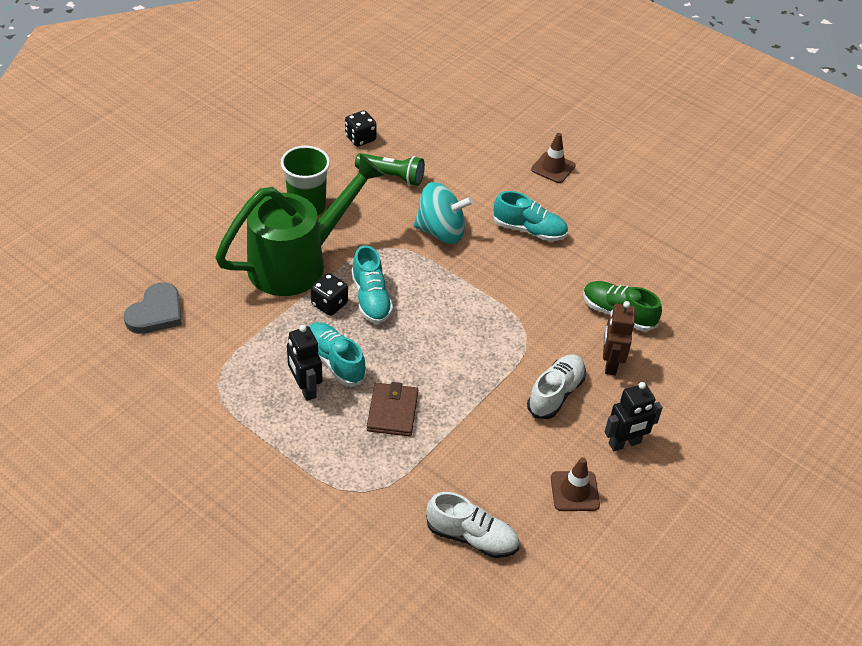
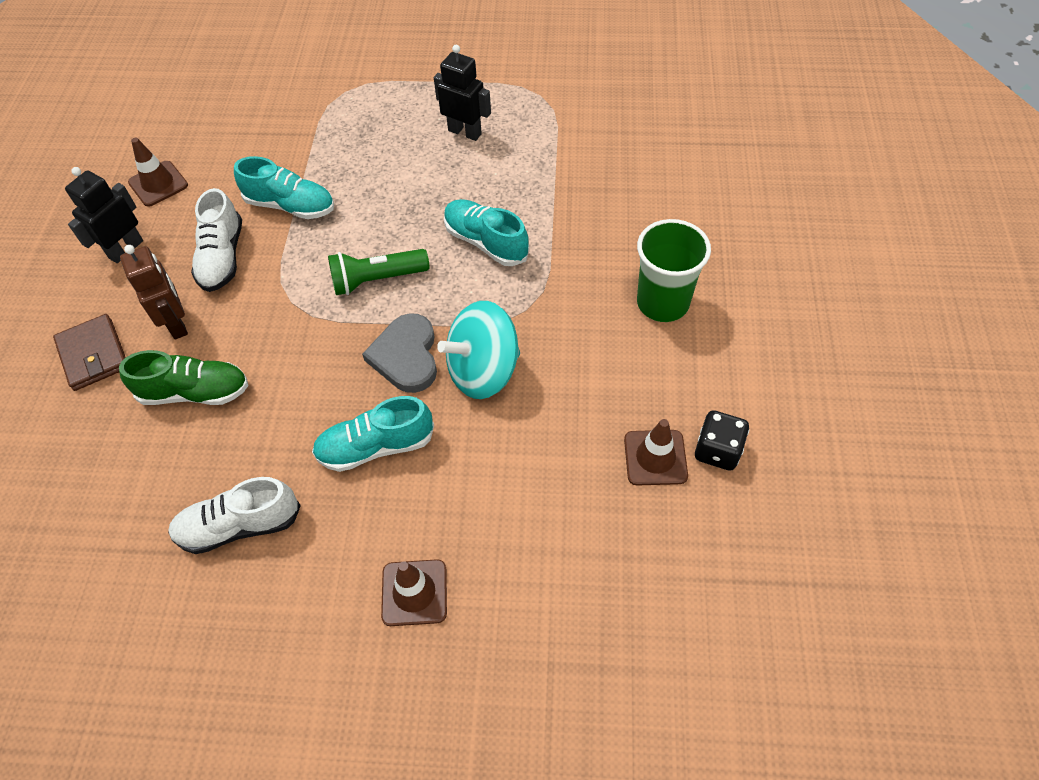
camera: 150 degrees right, 10 degrees up
(156, 312) = (662, 115): grey heart -> grey heart (406, 356)
(298, 262) = (598, 234): green watering can -> none
(329, 304) = (520, 212): black dice -> none
(335, 361) = (461, 166): turquoise shoe -> turquoise shoe (290, 206)
(392, 152) = (655, 457): none -> brown traffic cone
(392, 176) = (616, 414): green flashlight -> green flashlight (377, 280)
(392, 412) = (371, 156): brown wallet -> brown wallet (93, 355)
(472, 537) = (231, 109): white shoe -> white shoe (239, 526)

